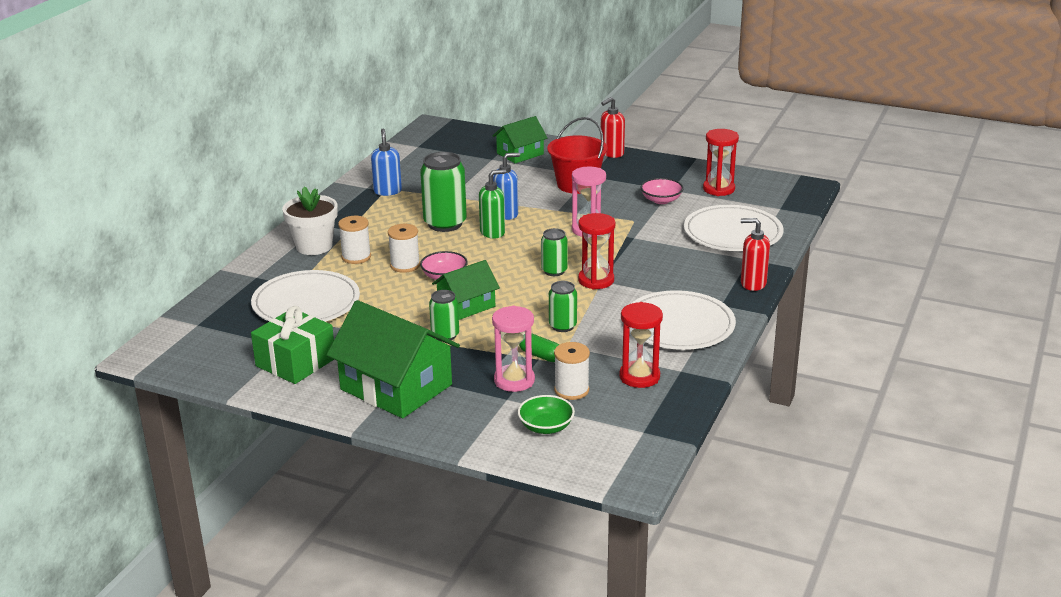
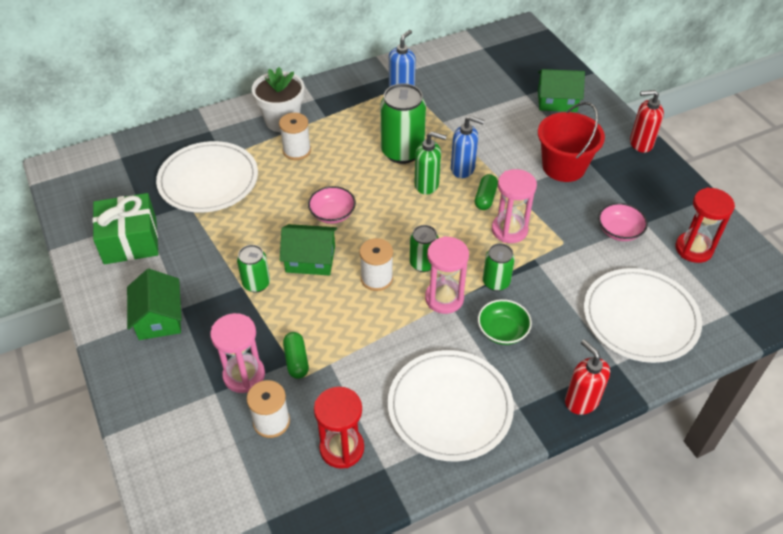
camera: 40 degrees right, 20 degrees up
(396, 387) = (159, 318): green house -> green house, size x0.57
(405, 265) = (319, 182): white spool -> white spool (376, 278)
(546, 222) = (485, 198): none -> green capsule
(546, 427) = (203, 450): green bowl -> green bowl (502, 331)
(562, 326) = (353, 337): green can -> green can (496, 282)
(596, 280) = (444, 298): red hourglass -> pink hourglass

